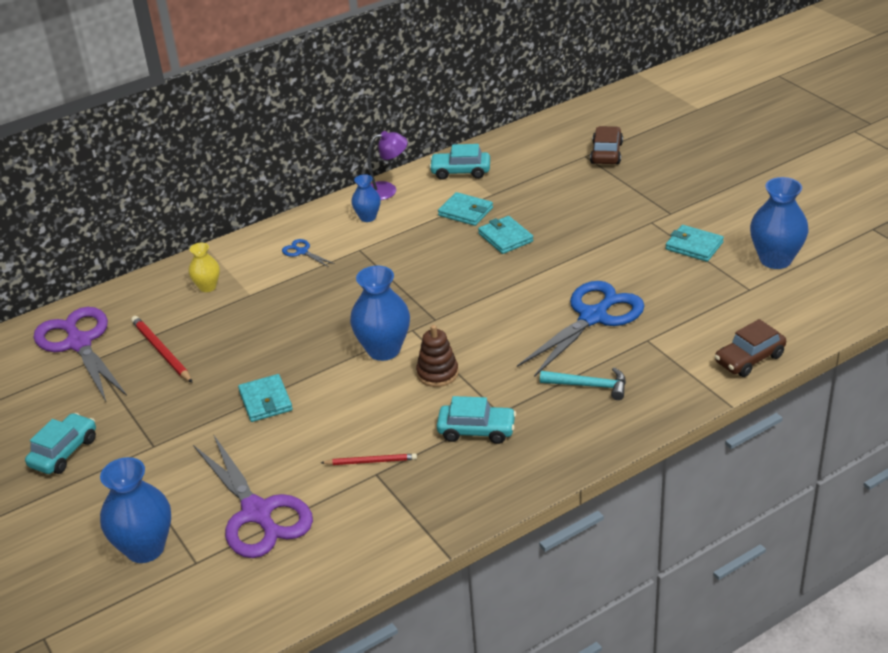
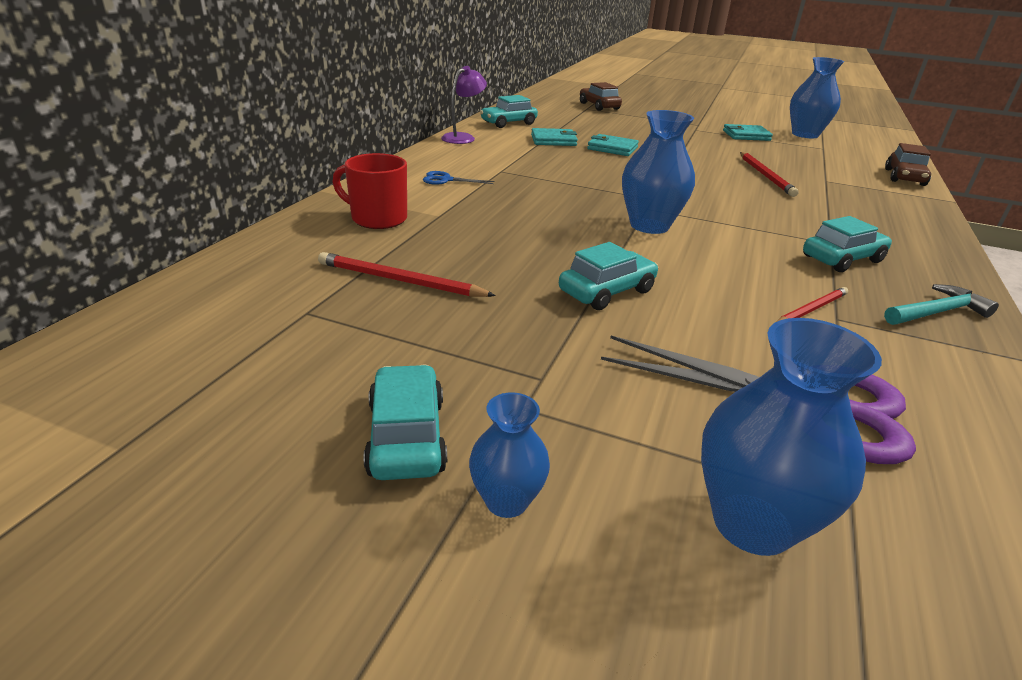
camera: 40 degrees left, 5 degrees down
(79, 343) = (259, 300): purple scissors -> none
(207, 287) = (377, 218): yellow vase -> red mug
(265, 401) = (607, 291): turquoise wallet -> turquoise car
(368, 217) = (473, 153): blue vase -> blue vase (506, 501)
(437, 373) = (727, 230): brown stacking toy -> none
(589, 386) = (851, 211): turquoise hammer -> turquoise hammer (936, 312)
(593, 317) = (765, 176): blue scissors -> red pencil

